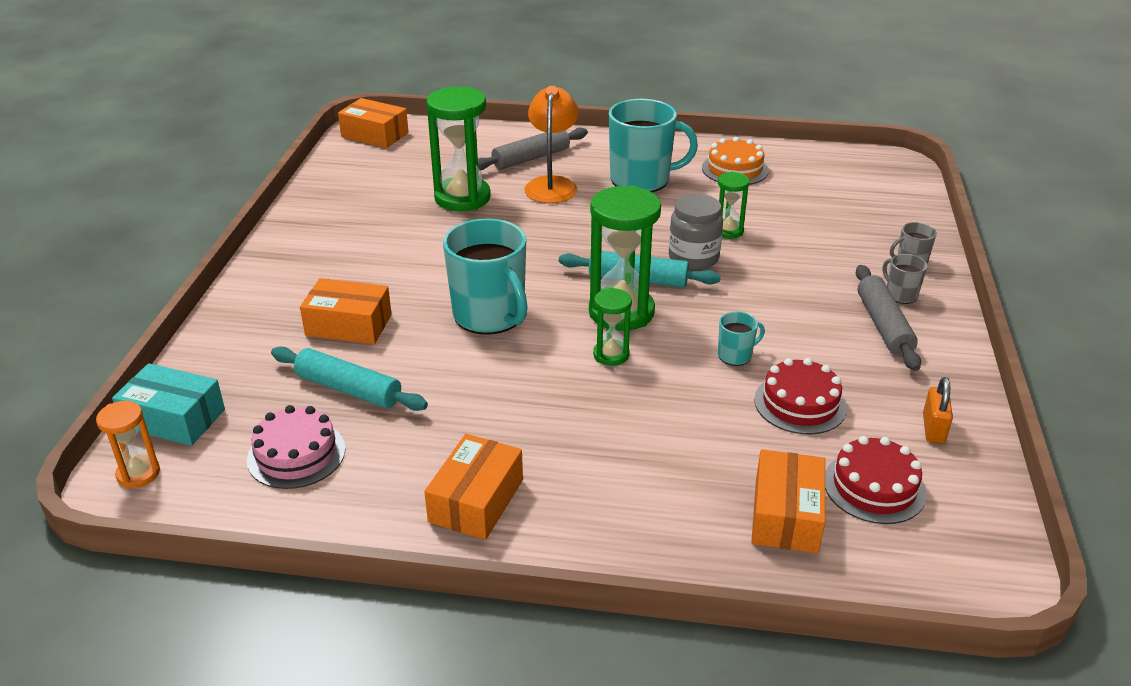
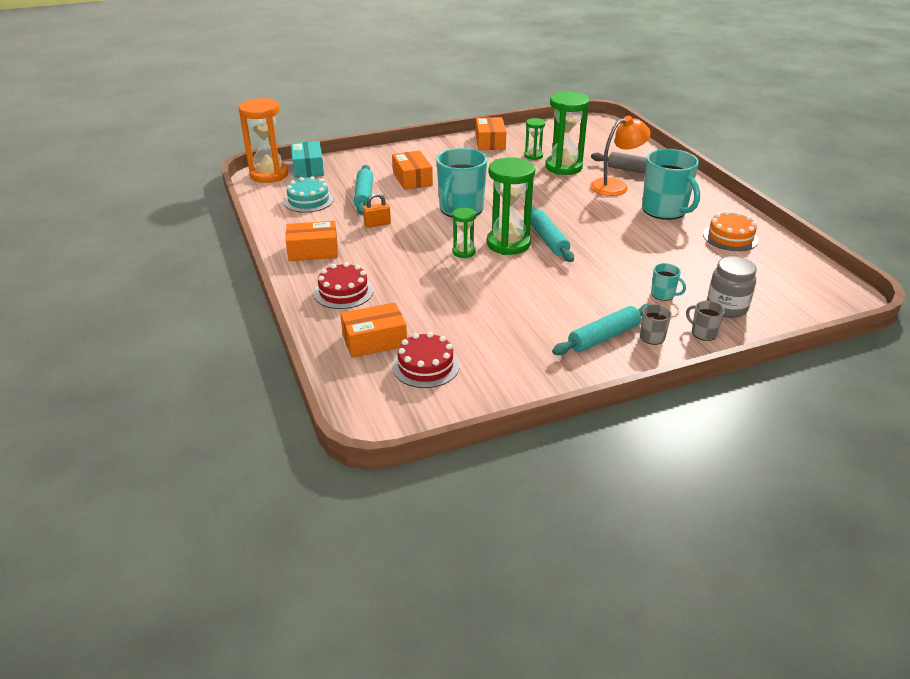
camera: 60 degrees right, 0 degrees up
(138, 474) = (269, 175): orange hourglass -> orange hourglass, size x1.92
(296, 454) = (308, 200): pink cake -> turquoise cake
(375, 135) = (594, 125): orange box -> orange box (490, 142)
(693, 258) = (595, 251): grey jar -> grey jar (726, 308)
(728, 231) = (644, 254): green hourglass -> green hourglass (533, 156)
(735, 355) = (507, 290): turquoise mug -> turquoise mug (663, 294)
(800, 403) = (481, 323): red cake -> red cake (343, 292)
(884, 325) = (604, 337): grey rolling pin -> turquoise rolling pin
(933, 429) = (506, 378): orange padlock -> orange padlock (377, 224)

